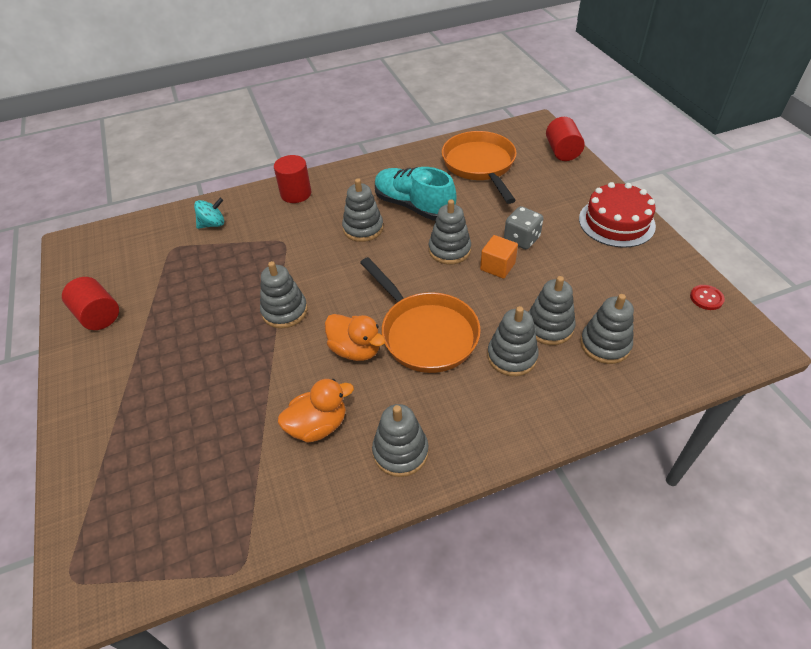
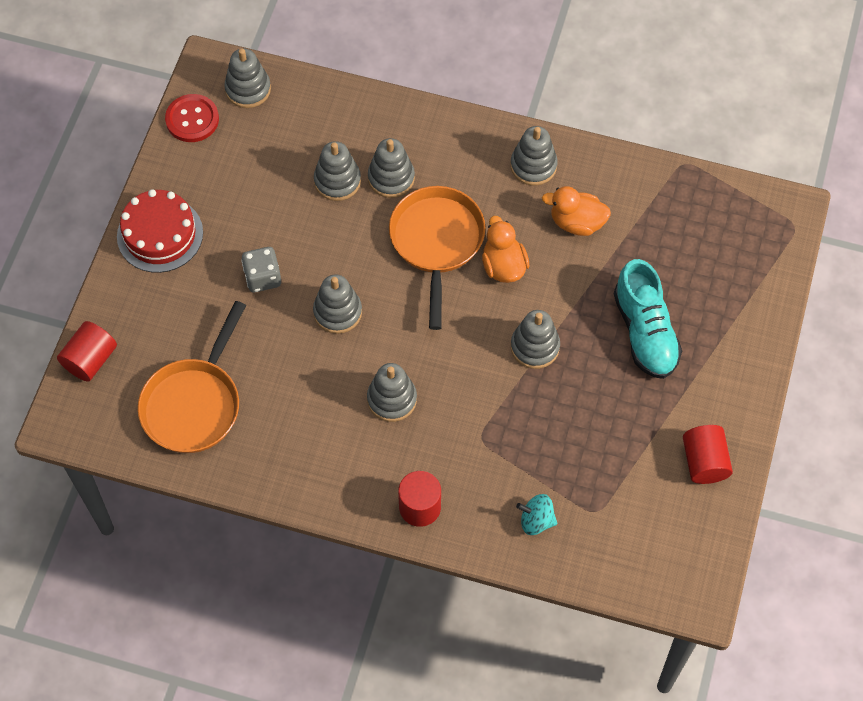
camera: 145 degrees left, 15 degrees up
(413, 206) = (317, 394): turquoise shoe -> turquoise shoe (645, 332)
(497, 266) = (315, 264): orange cube -> none
(605, 344) = (314, 139): grey stacking toy -> grey stacking toy (248, 89)
(706, 298) = (192, 119): red button -> red button, size x1.71

